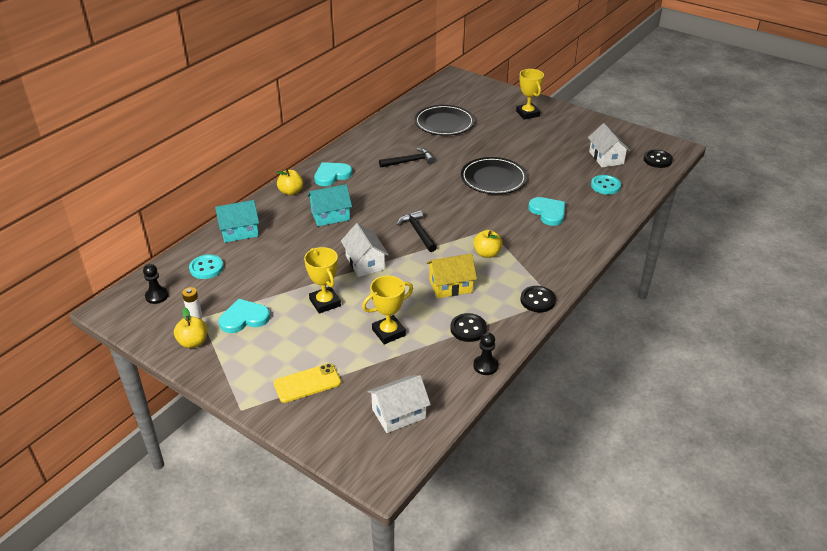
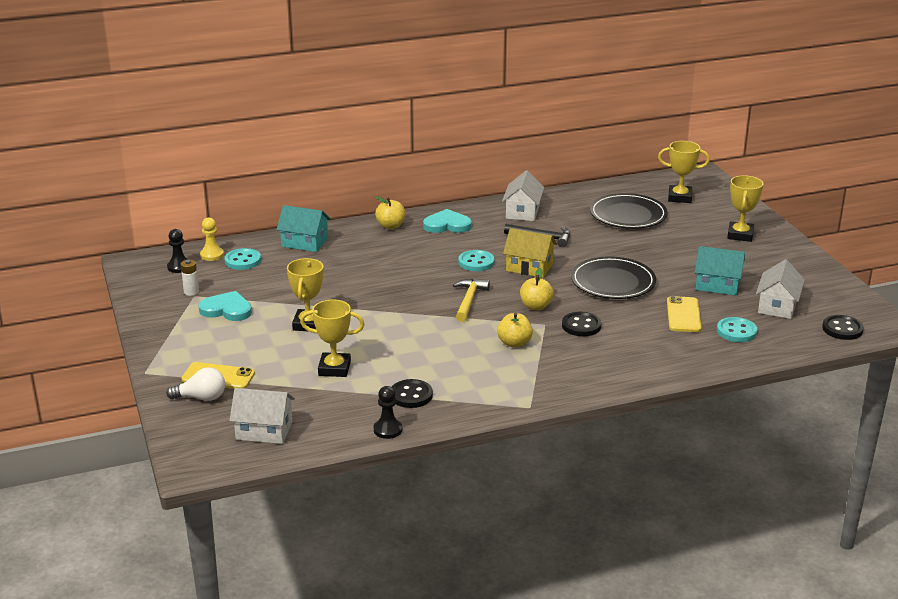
camera: 35 degrees right, 10 degrees down
(173, 273) = (212, 255): none -> yellow pawn
(193, 342) = (166, 311): yellow apple -> yellow apple (535, 306)
(316, 409) = (201, 398): none -> white light bulb
(330, 215) = (402, 258): turquoise house -> turquoise house (717, 285)
(365, 262) = (385, 307): white house -> white house (522, 212)
(387, 198) = (476, 262): none -> turquoise button
(418, 232) = (469, 300): black hammer -> yellow hammer
(450, 286) = (441, 355): yellow house -> yellow house (529, 267)
(461, 98) = (679, 197): none -> yellow trophy
(537, 300) = (512, 400): black button -> black button (581, 326)
(548, 212) = (632, 332): turquoise heart -> none
(562, 186) = (683, 315): none -> yellow phone

